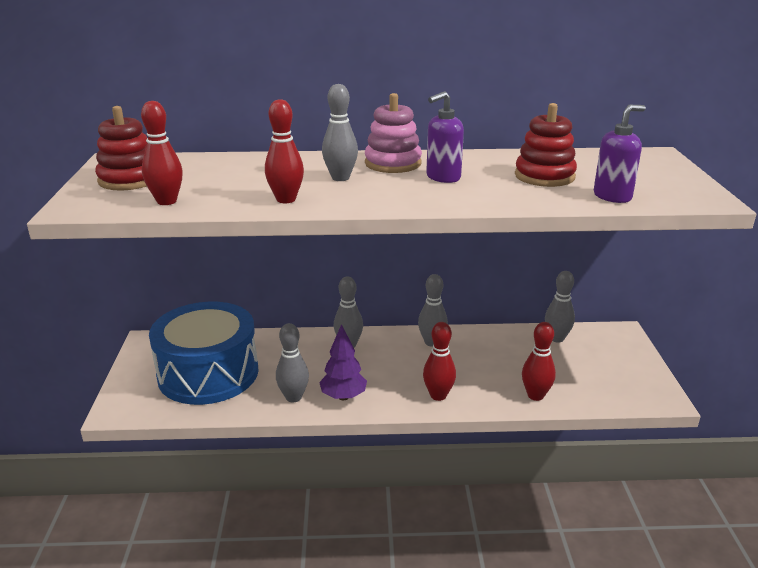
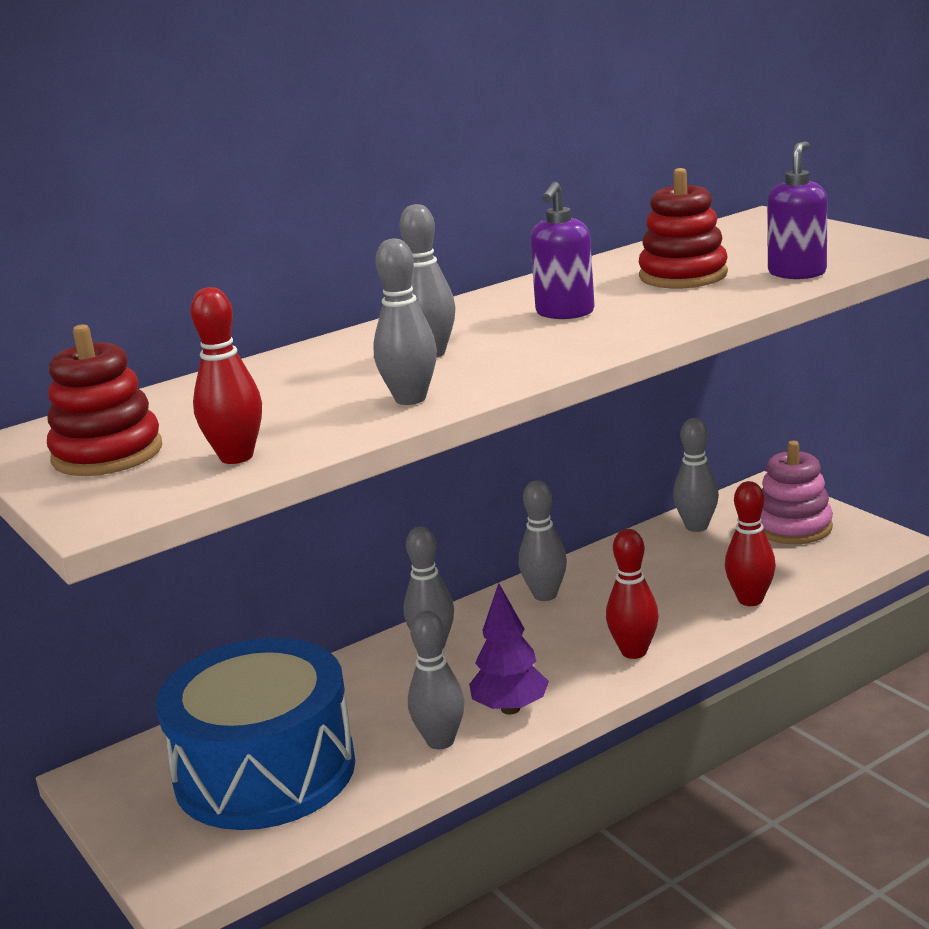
camera: 30 degrees left, 5 degrees down
(286, 199) = (410, 399): red bowling pin -> grey bowling pin
(393, 163) = (466, 317): pink stacking toy -> pink stacking toy (793, 527)

